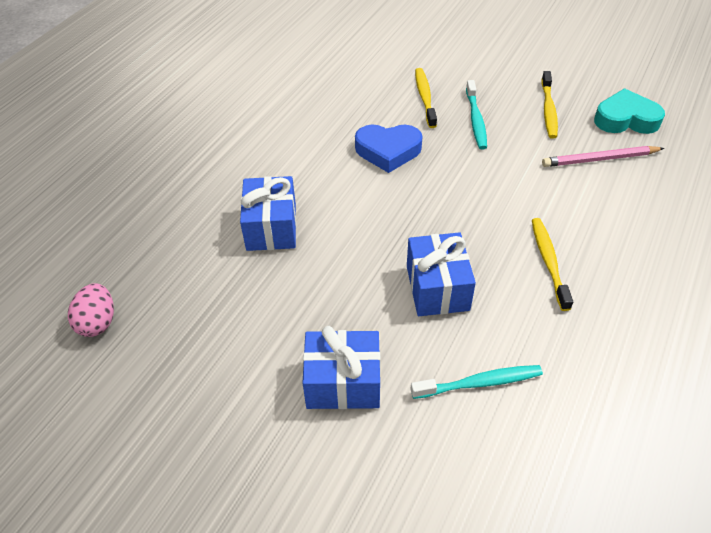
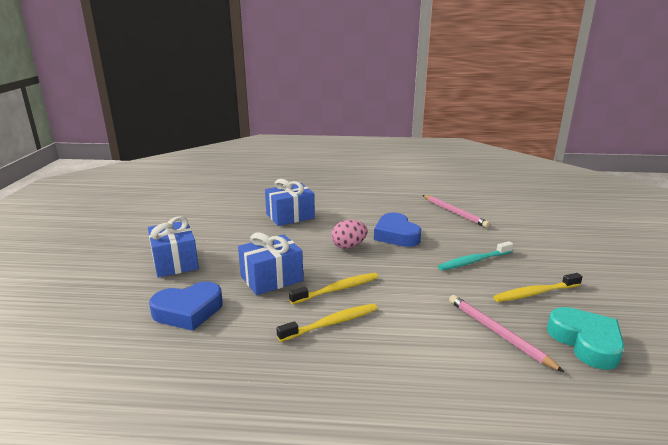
camera: 65 degrees right, 25 degrees down
(98, 322) = (196, 194): pink egg -> pink egg (348, 246)
(359, 86) = (454, 212): none -> pink pencil
(424, 97) = (474, 236): yellow toothbrush -> yellow toothbrush (337, 289)
(479, 383) = (188, 311): turquoise toothbrush -> blue heart

